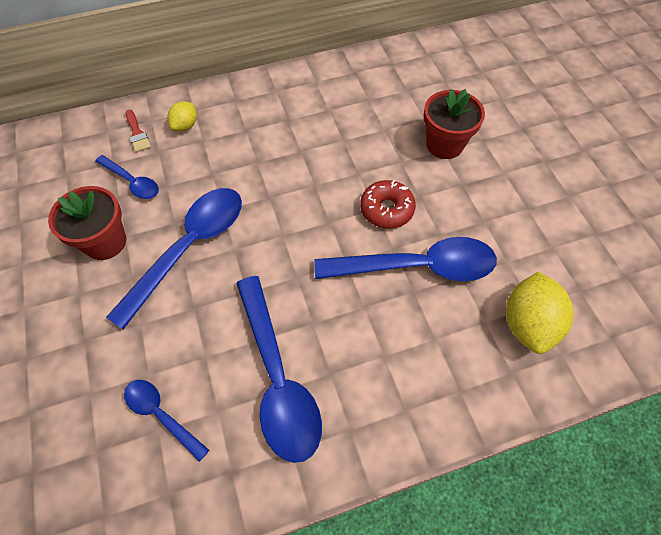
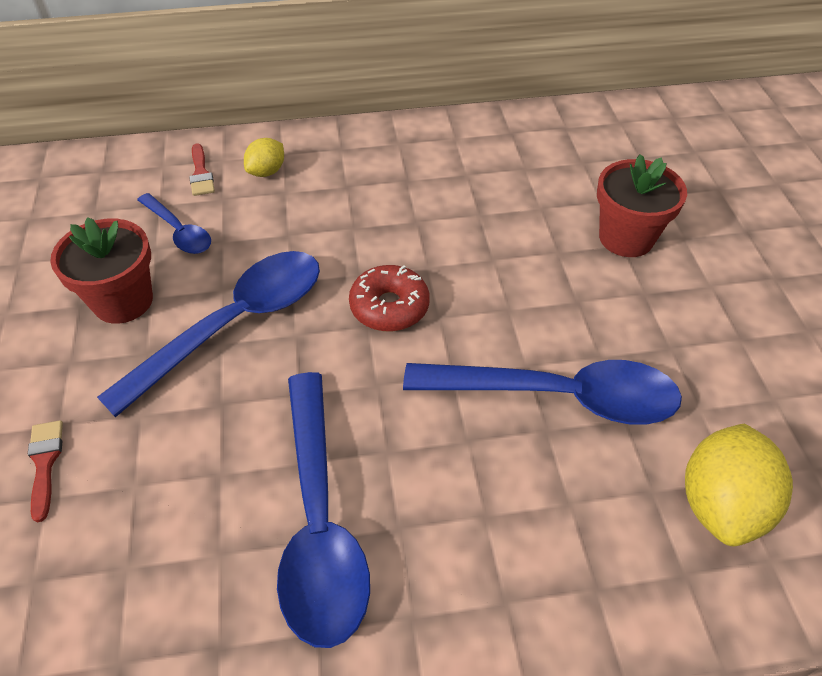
camera: 10 degrees right, 10 degrees down
(82, 369) = (45, 463): none -> red brush
(161, 415) = (138, 545): blue spoon -> none
(386, 209) = (526, 312): red donut -> red donut (389, 307)

